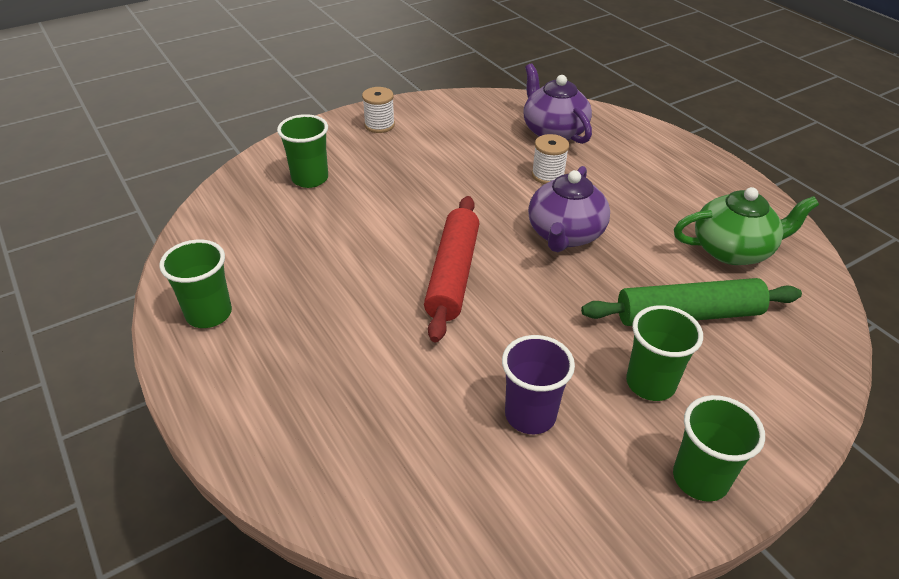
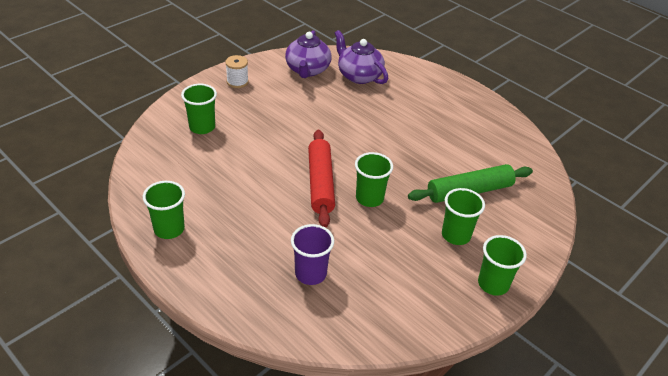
camera: 15 degrees left, 0 degrees up
(522, 306) = (369, 198): none -> green cup
(530, 415) = (391, 263): purple cup -> purple cup (310, 274)
(548, 175) = (363, 108): white spool -> none
(565, 234) = (384, 148): purple teapot -> purple teapot (307, 70)
(733, 250) = (488, 147): green teapot -> none

